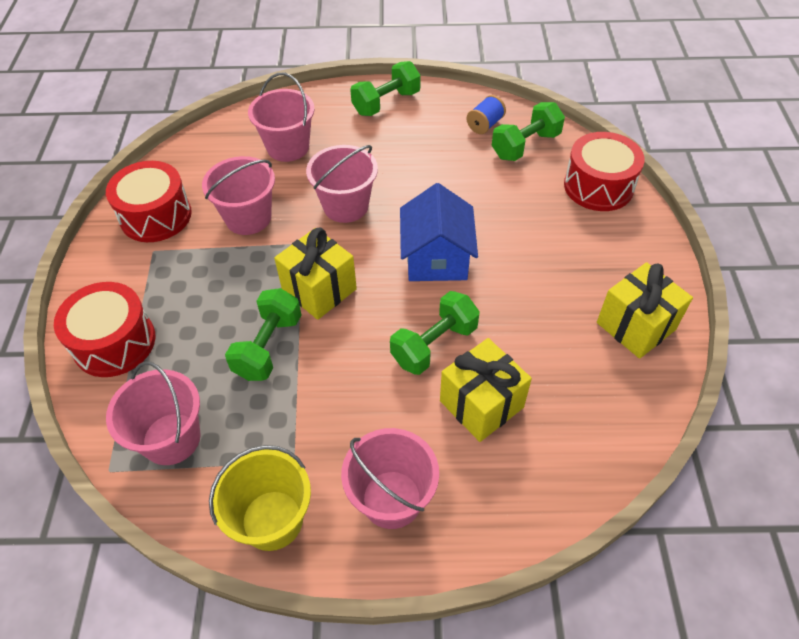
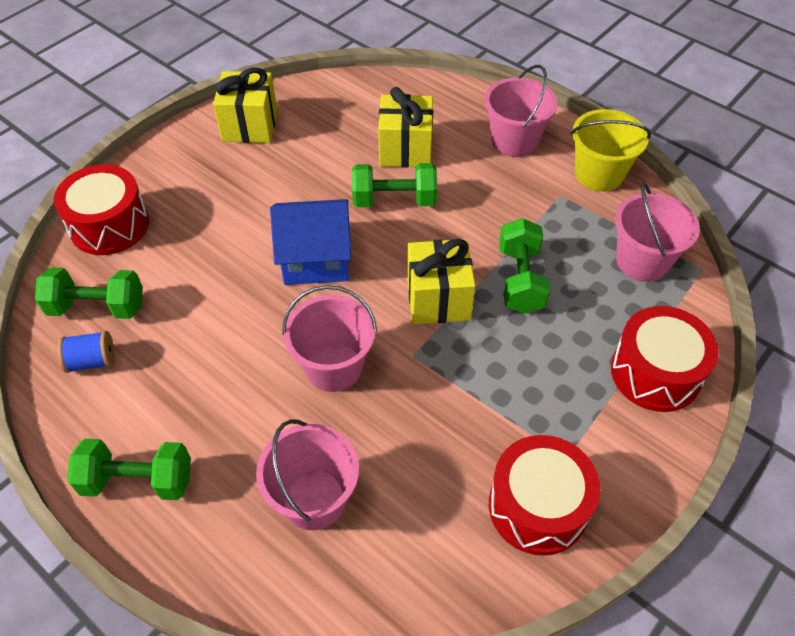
camera: 140 degrees left, 0 degrees up
(248, 218) = (439, 425): pink bucket -> none
(268, 347) = (520, 280): green dumbbell -> green dumbbell turned 60 degrees counterclockwise
(436, 258) = (315, 259): blue house -> blue house turned 45 degrees clockwise

